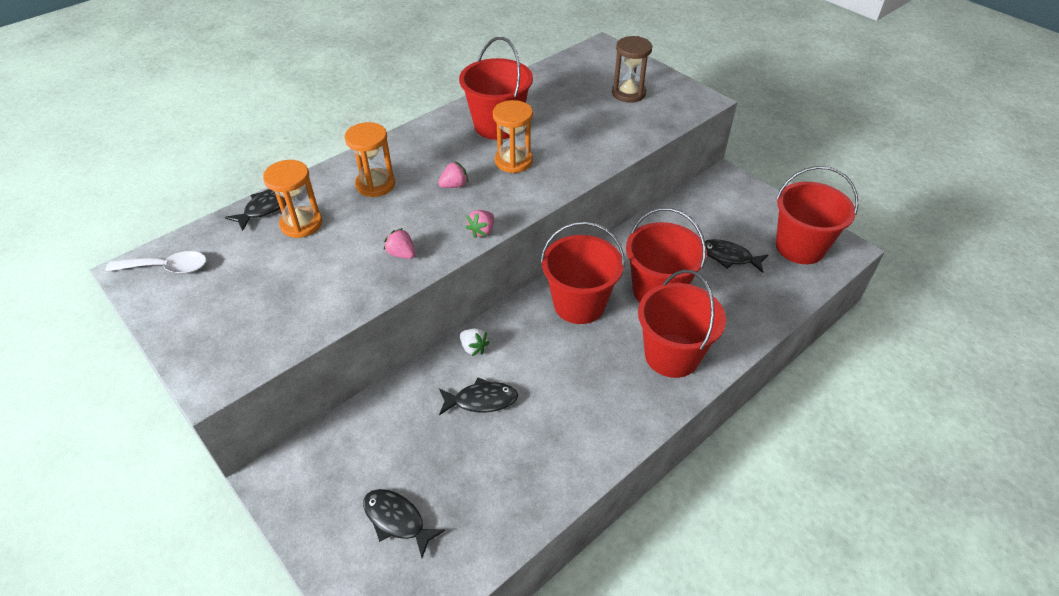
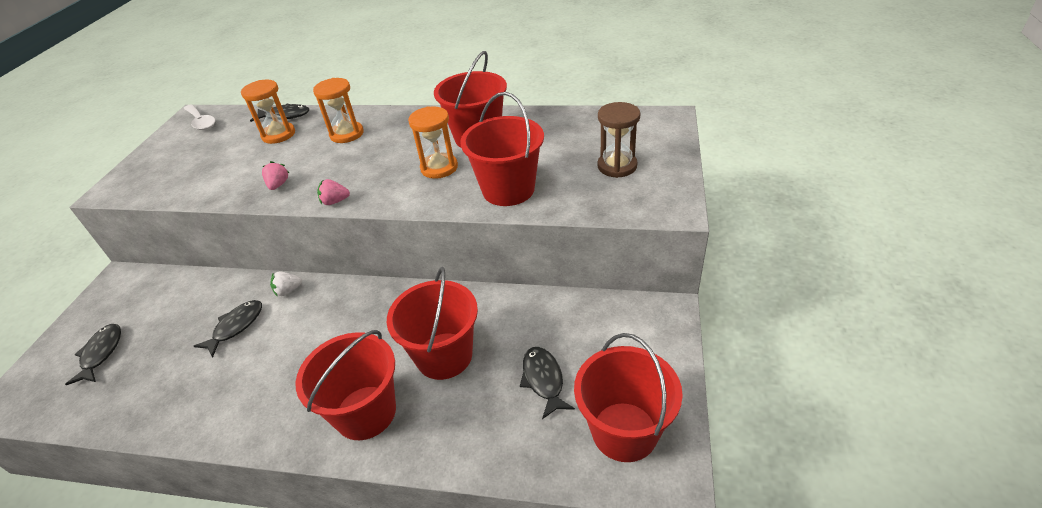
camera: 55 degrees right, 5 degrees down
(454, 185) = (379, 161): pink strawberry -> none
(473, 348) = (288, 291): white strawberry -> white strawberry turned 60 degrees clockwise
(481, 400) = (236, 327): black fish -> black fish turned 105 degrees counterclockwise
(579, 304) = (382, 317): red bucket -> red bucket (508, 189)

